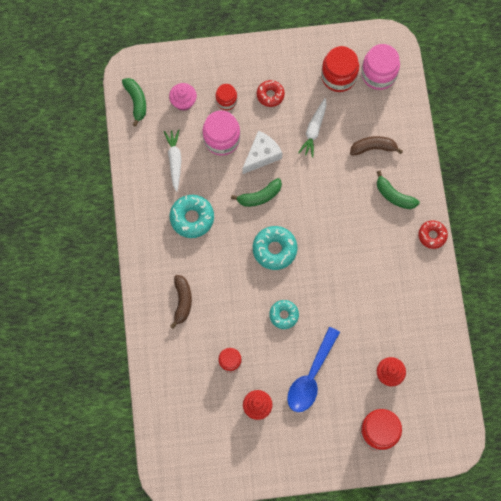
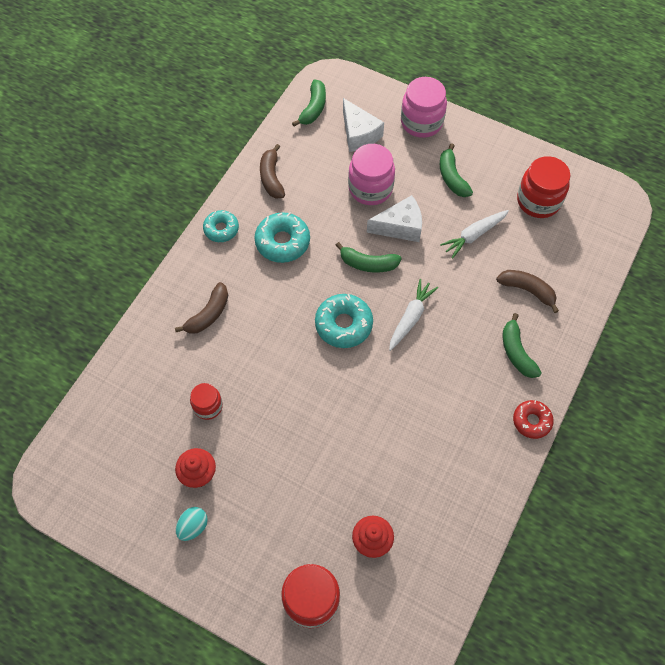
camera: 35 degrees right, 10 degrees down
(148, 175) = (271, 177): none -> brown banana
(174, 160) = (308, 180): white carrot -> white carrot (411, 317)
(183, 102) = (359, 134): pink cupcake -> white cheese
(226, 101) = (402, 157): red jar -> none
(270, 95) = (452, 177): red donut -> green banana
(279, 439) = (193, 526): none -> turquoise egg
(284, 315) = (302, 397): turquoise donut -> turquoise donut (221, 229)
(311, 377) = (281, 482): blue spoon -> none
(378, 74) = (584, 223): pink jar -> pink jar (421, 122)

